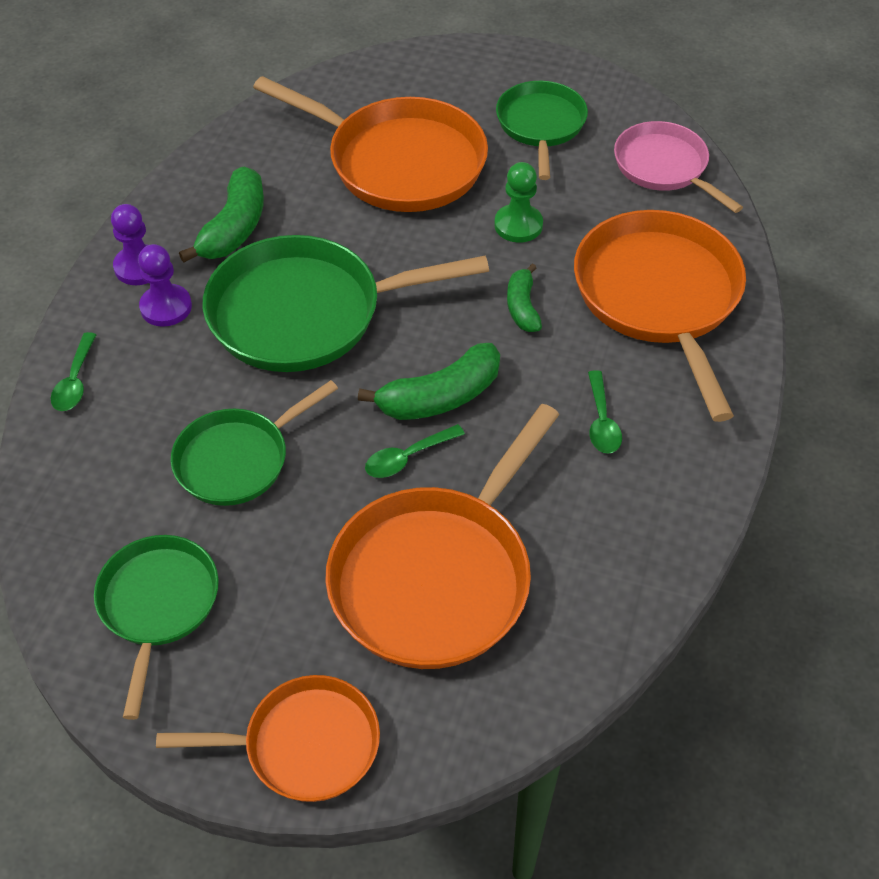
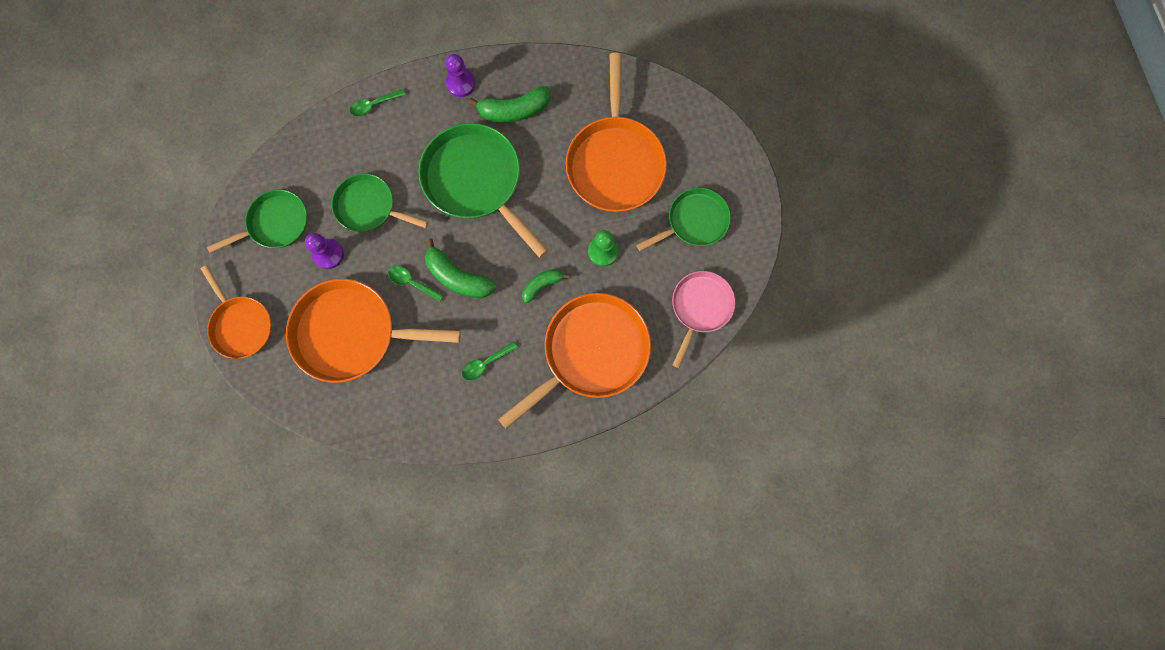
camera: 60 degrees right, 25 degrees up
(166, 307) = (442, 114): purple pawn -> purple pawn (328, 254)

